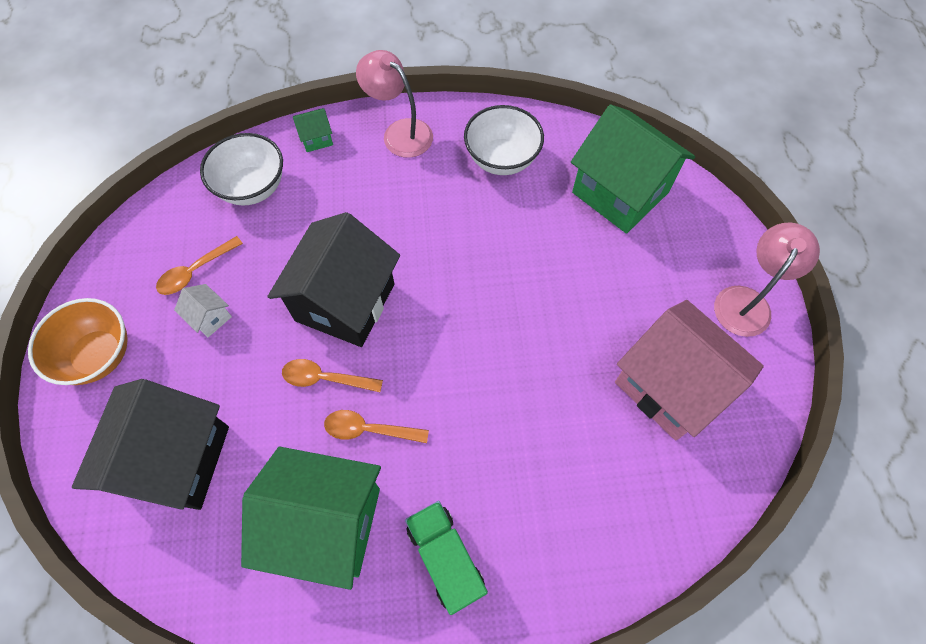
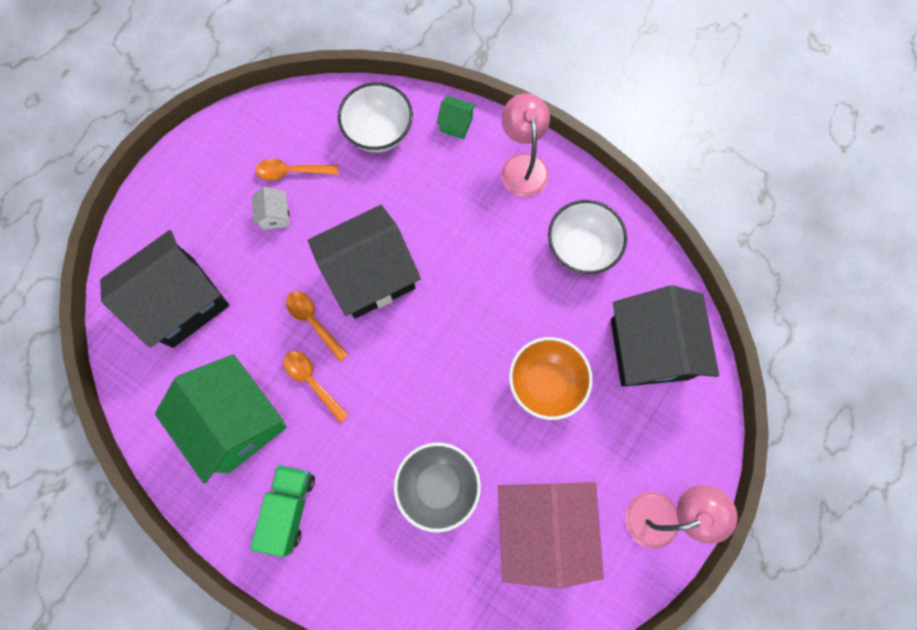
camera: 40 degrees right, 10 degrees up
(99, 355) = (189, 188): orange bowl -> orange bowl (545, 383)
(559, 425) = (438, 486): none -> grey bowl
(620, 192) = (649, 349): green house -> black house

